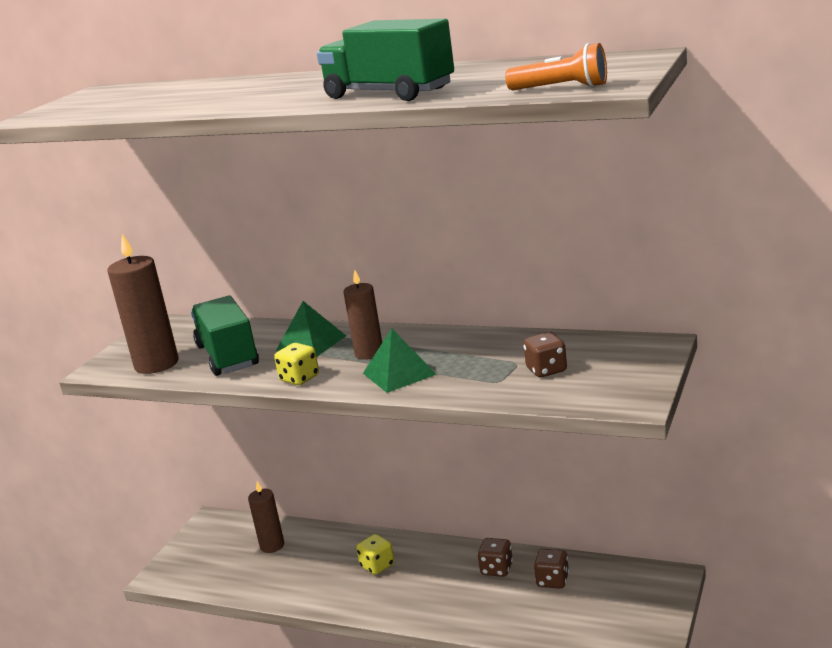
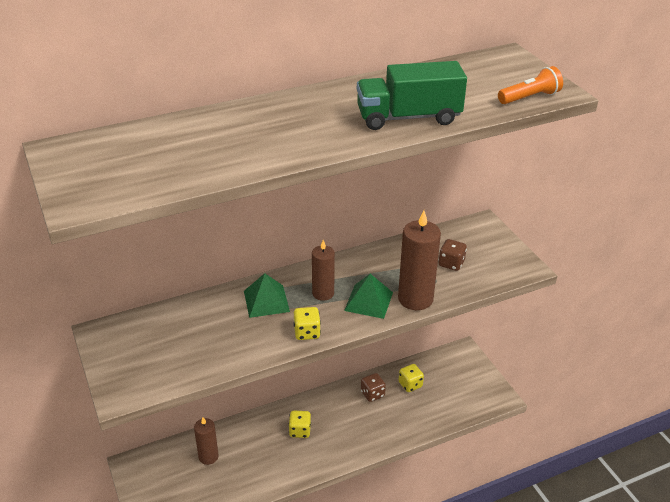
camera: 50 degrees left, 15 degrees up
(156, 364) = (167, 368): brown candle -> brown candle (415, 299)
(228, 356) = (218, 337): green truck -> none
(552, 581) = (410, 384): brown dice -> yellow dice

